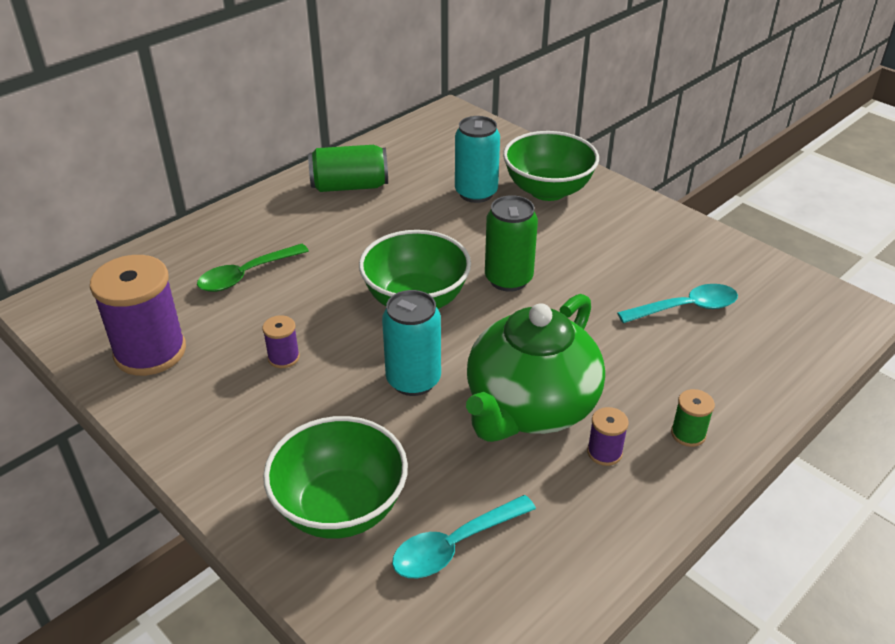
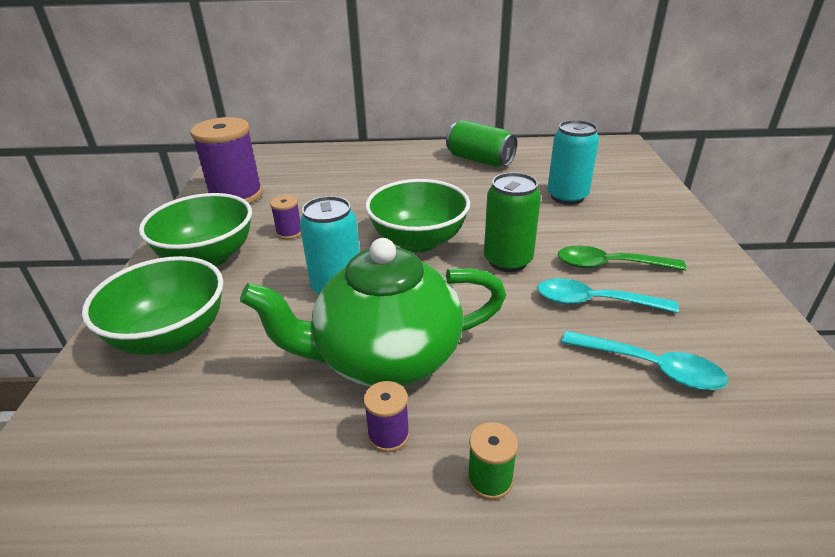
camera: 45 degrees right, 5 degrees down
(246, 275) = (343, 181): green spoon -> green spoon (609, 265)
(454, 546) = (181, 415): turquoise spoon -> turquoise spoon (593, 302)
(548, 190) = (634, 218): green bowl -> green bowl (208, 257)

